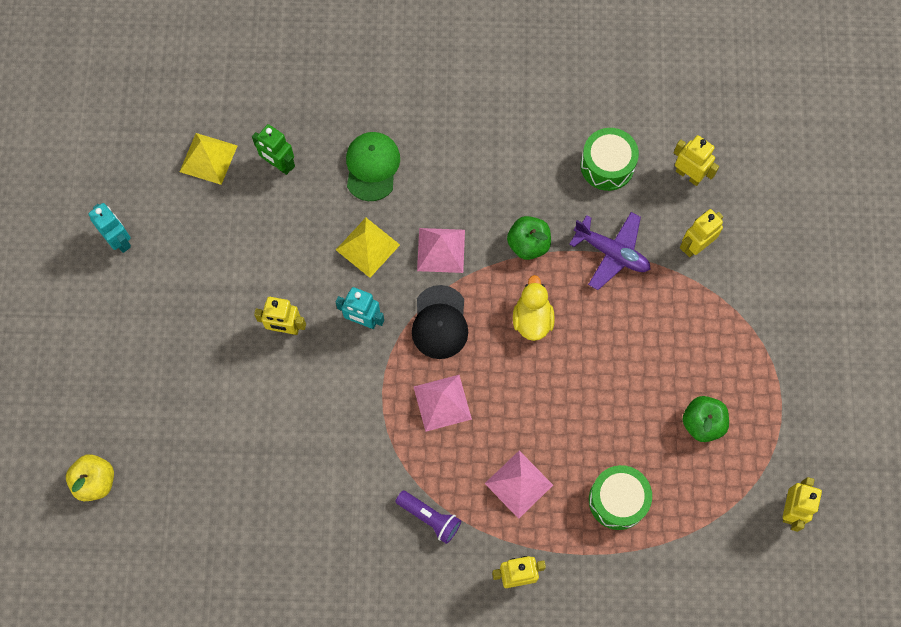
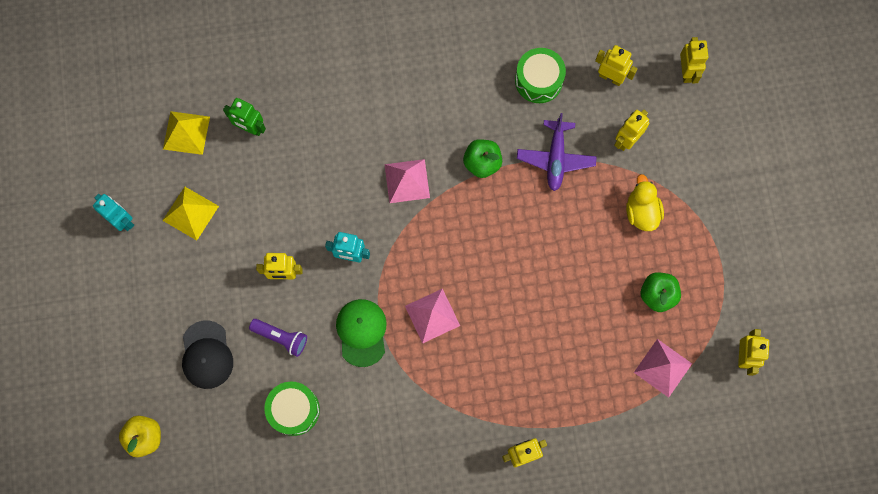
camera: 10 degrees left, 5 degrees up
(367, 247) = (342, 189): yellow pyramid -> yellow pyramid (190, 213)
(372, 167) = (333, 116): green cap -> green cap (361, 332)
(430, 518) = (439, 417): purple flashlight -> purple flashlight (281, 337)
(440, 322) = (417, 245): black cap -> black cap (206, 355)
(518, 484) = (510, 374): pink pyramid -> pink pyramid (662, 367)
(532, 319) = (497, 229): yellow duck -> yellow duck (641, 211)
(611, 253) = (555, 158): purple plane -> purple plane turned 75 degrees clockwise
(617, 500) = (596, 374): green drum -> green drum (294, 410)
(775, 183) = (686, 72): none -> yellow robot

